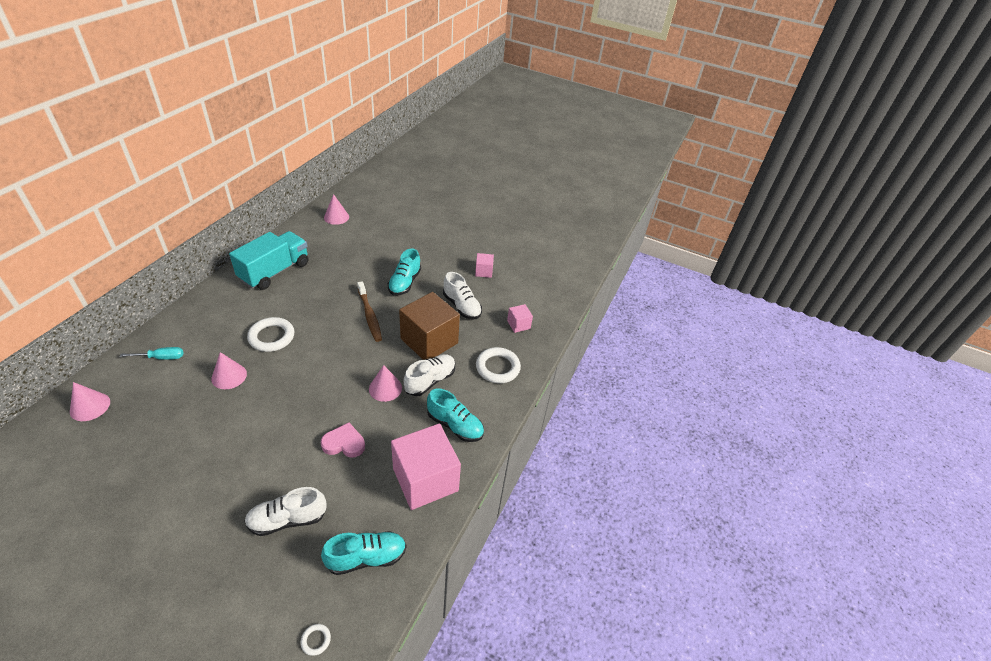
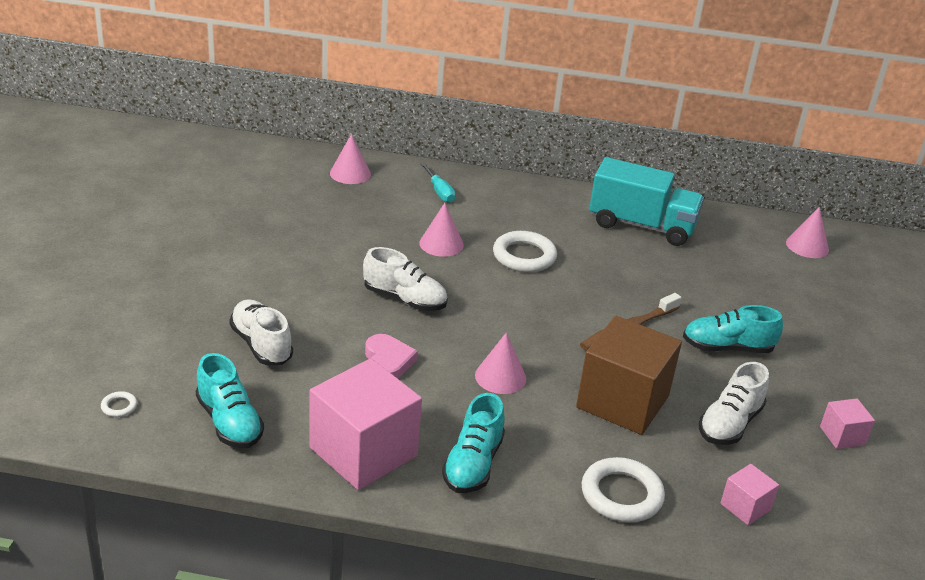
camera: 75 degrees right, 10 degrees down
(430, 381) = (542, 419): white shoe -> white shoe (404, 299)

